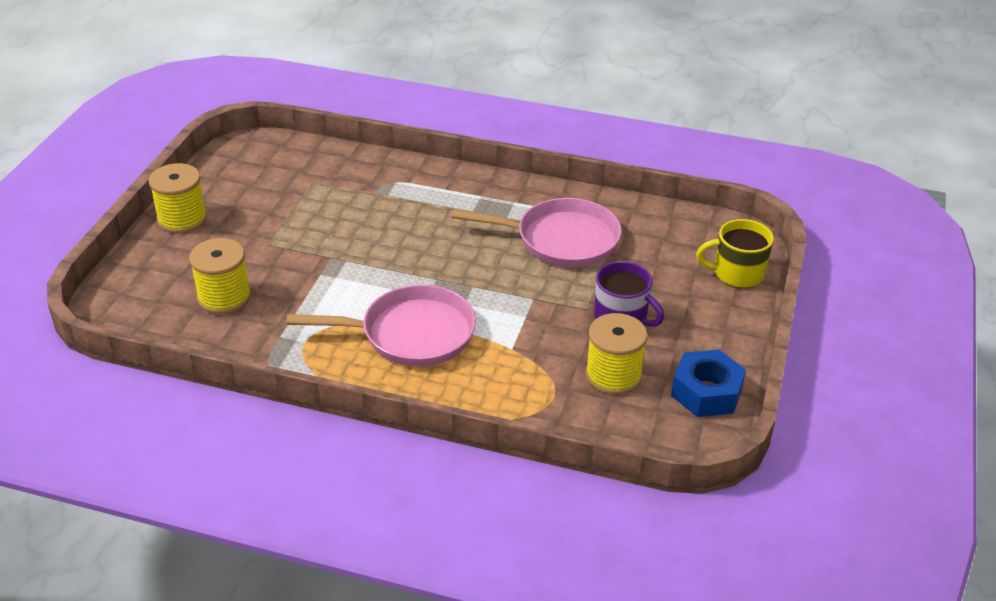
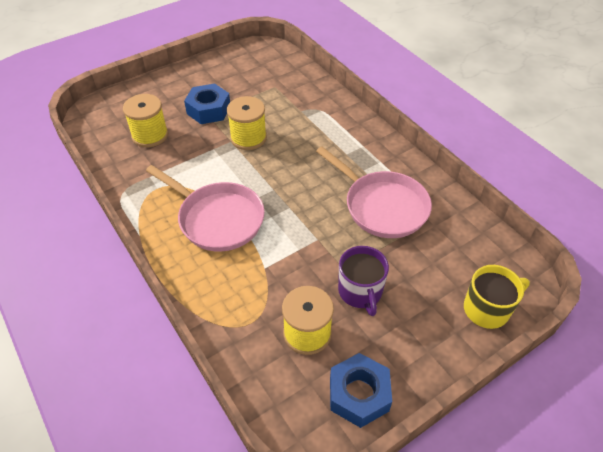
camera: 40 degrees right, 10 degrees up
(182, 219) = (183, 76): yellow spool -> yellow spool (248, 138)
(263, 239) = (208, 110): none -> blue nut
(737, 273) = (487, 309): yellow mug -> yellow mug turned 120 degrees clockwise

